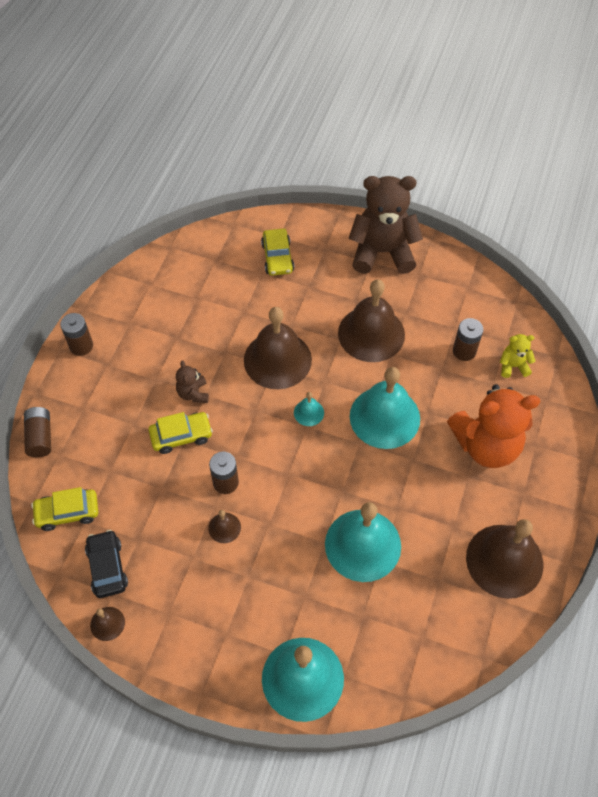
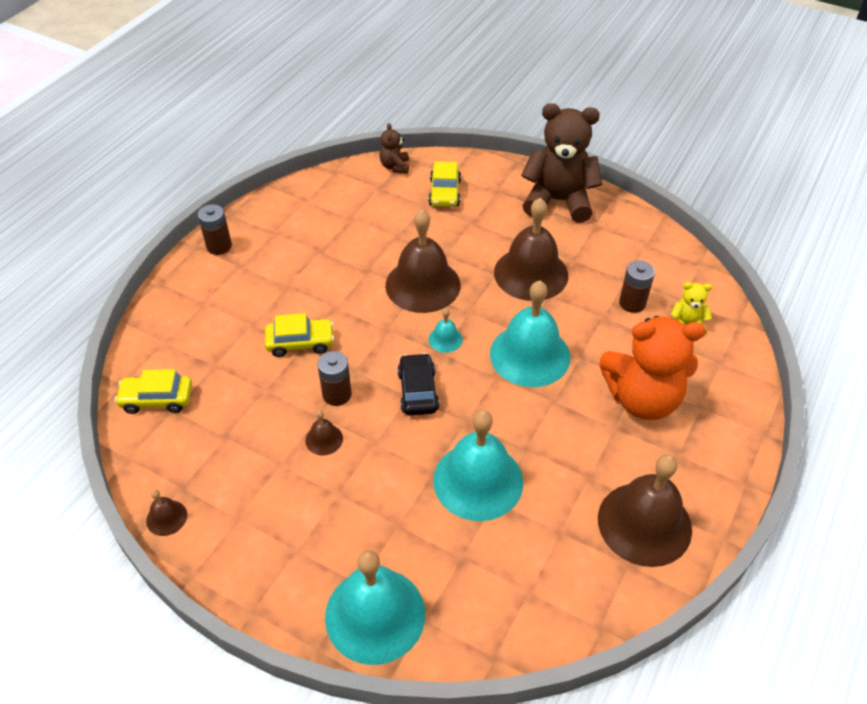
camera: 10 degrees right, 10 degrees down
(40, 437) = (151, 323): brown battery -> none
(107, 567) = (183, 460): black car -> black car (418, 391)
(193, 393) = (324, 304): brown teddy bear -> brown teddy bear (395, 166)

